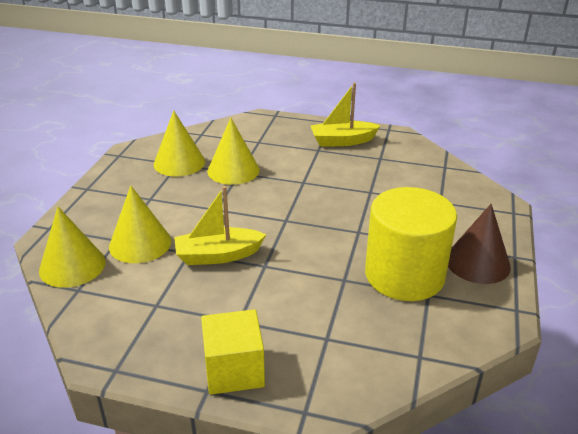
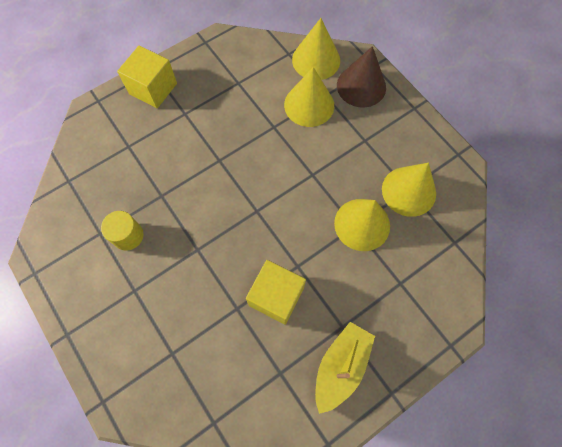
camera: 130 degrees right, 35 degrees up
(218, 255) = (255, 140): yellow boat -> none
(337, 180) = (276, 296): none -> yellow cube
(404, 275) = (128, 236): yellow cylinder -> yellow cylinder, size x0.45
(477, 262) = (89, 298): brown cone -> brown cone (361, 86)

